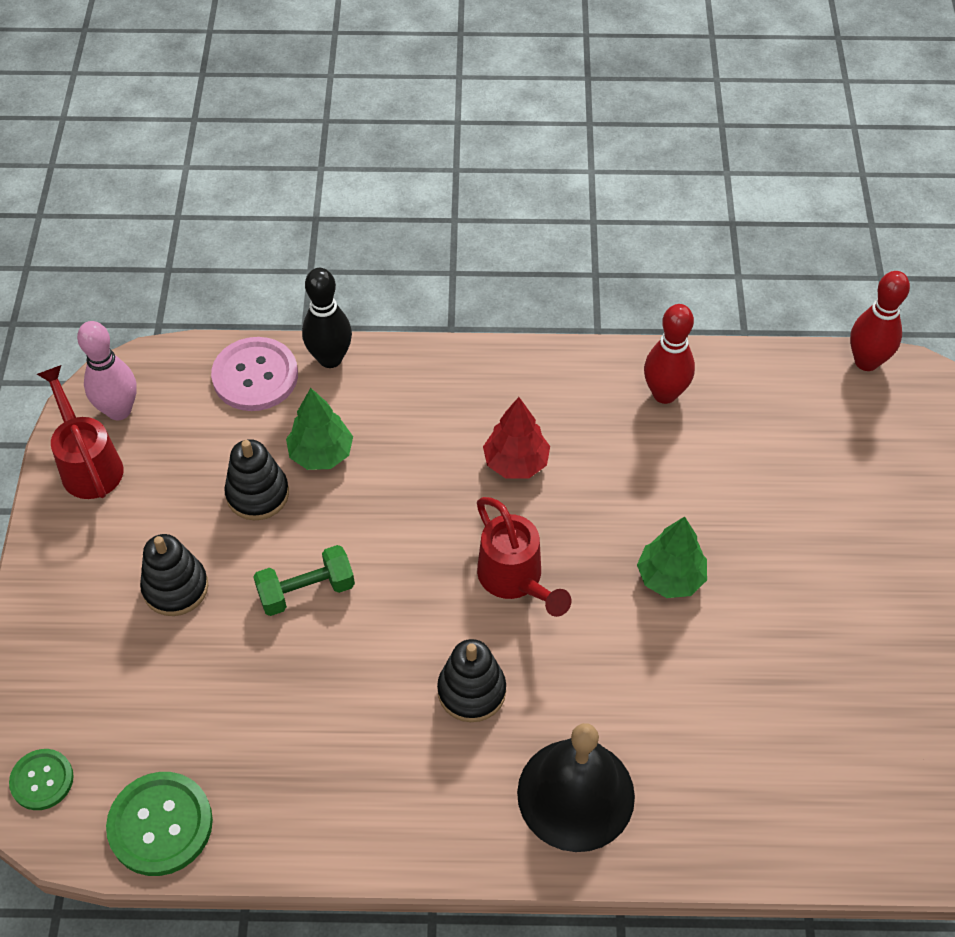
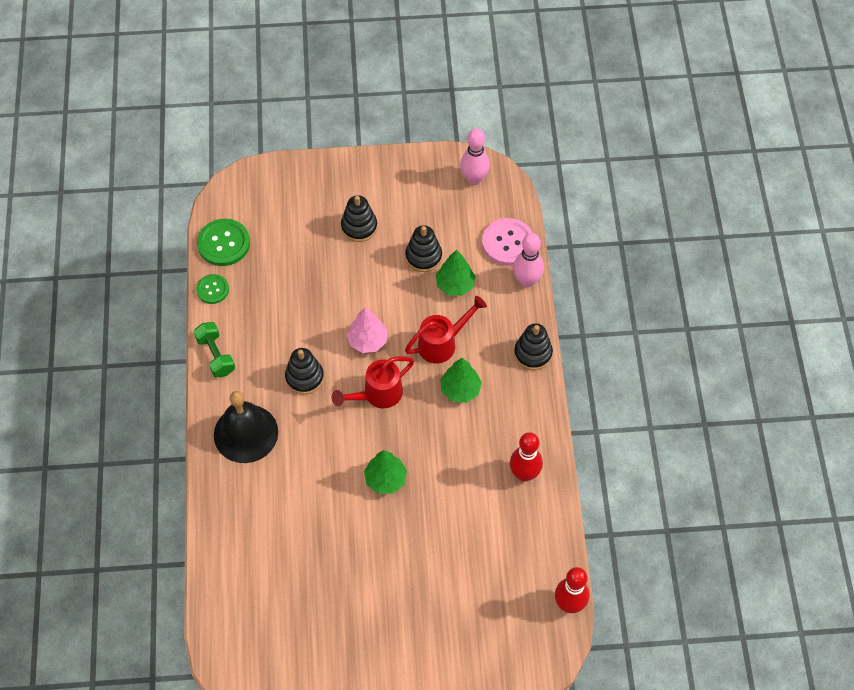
camera: 85 degrees right, 5 degrees up
(42, 780) = (245, 189): green button -> green button (212, 289)
(88, 464) = (435, 171): red watering can -> red watering can (442, 343)
(306, 591) = (362, 289): green dumbbell -> green dumbbell (216, 355)
(330, 358) = (526, 281): black bowling pin -> pink bowling pin
(410, 588) = (367, 341): none -> pink tree
(461, 363) = (533, 353): none -> black stacking toy
(516, 462) = (460, 390): red tree -> green tree

